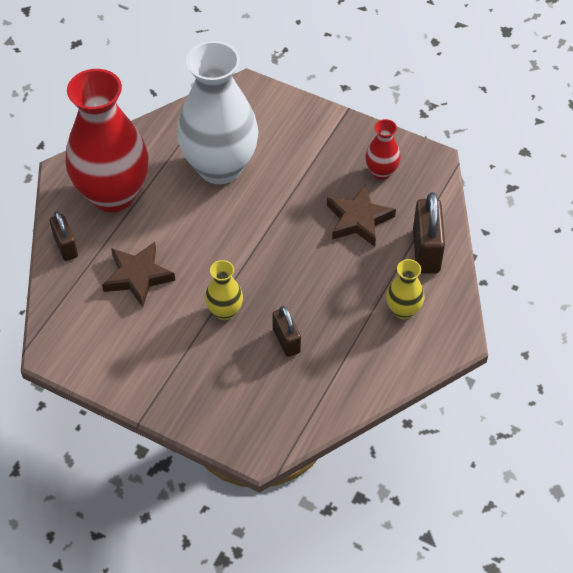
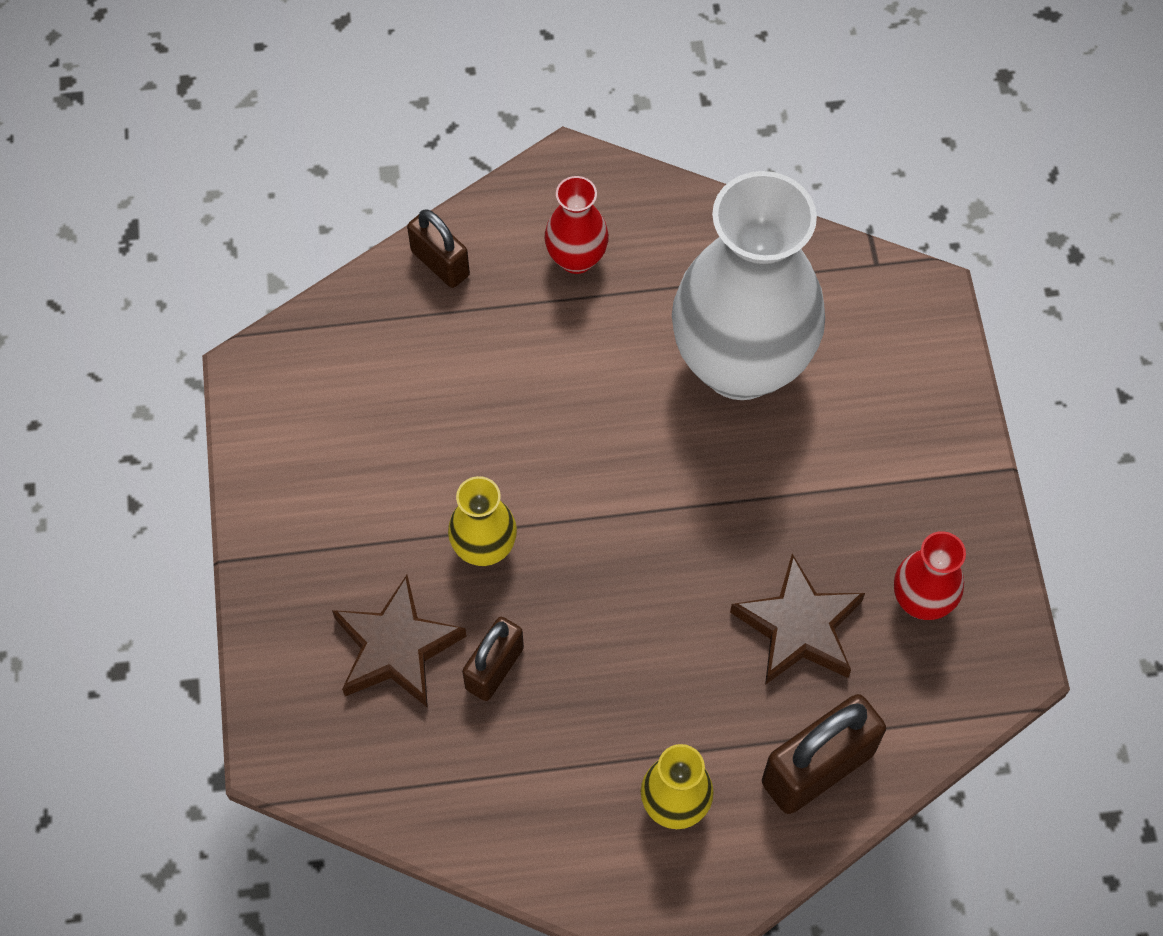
camera: 55 degrees right, 10 degrees up
(66, 246) = (440, 263): brown padlock -> brown padlock turned 75 degrees counterclockwise
(113, 194) = (576, 258): red vase -> red vase, size x0.44
(138, 276) = (458, 391): brown star -> brown star (396, 648)

